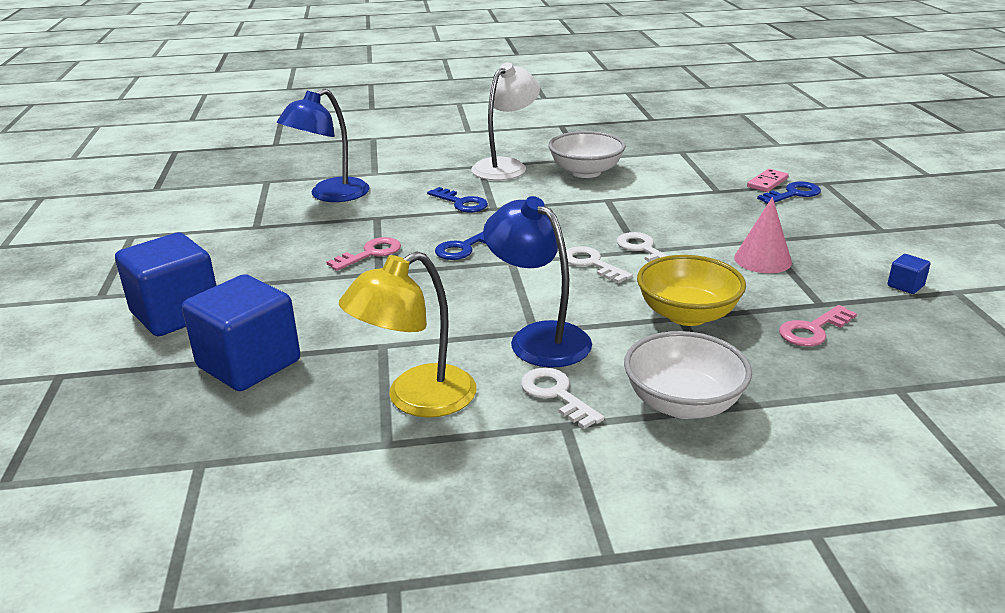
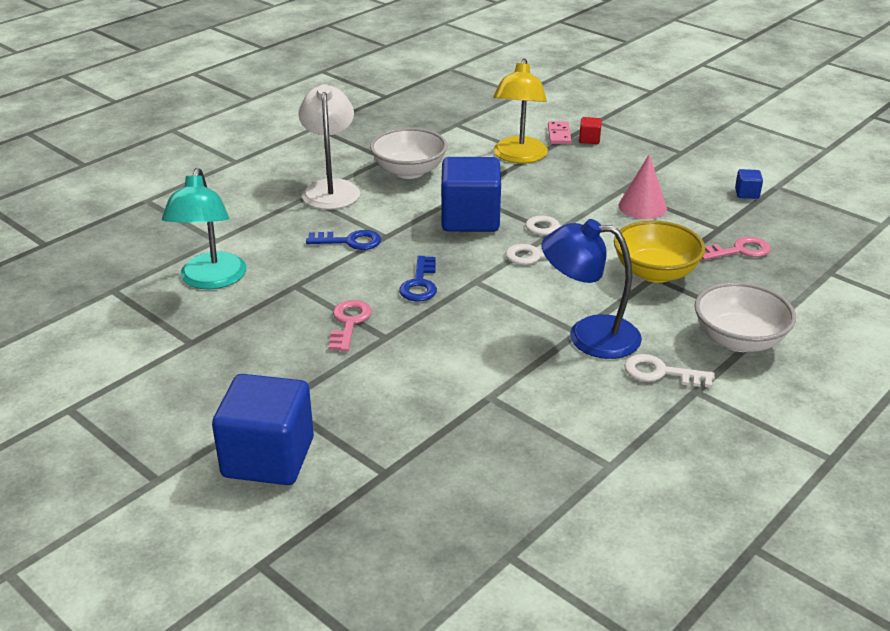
camera: 40 degrees left, 5 degrees up
(249, 364) = (412, 465): blue cube -> blue cube (470, 219)
(330, 195) = (211, 280): blue lamp -> turquoise lamp
(416, 399) = (580, 424): yellow lamp -> yellow lamp (519, 157)
(793, 194) = (589, 139): blue key -> red cube
(813, 330) = (739, 251): pink key -> pink key turned 120 degrees counterclockwise

